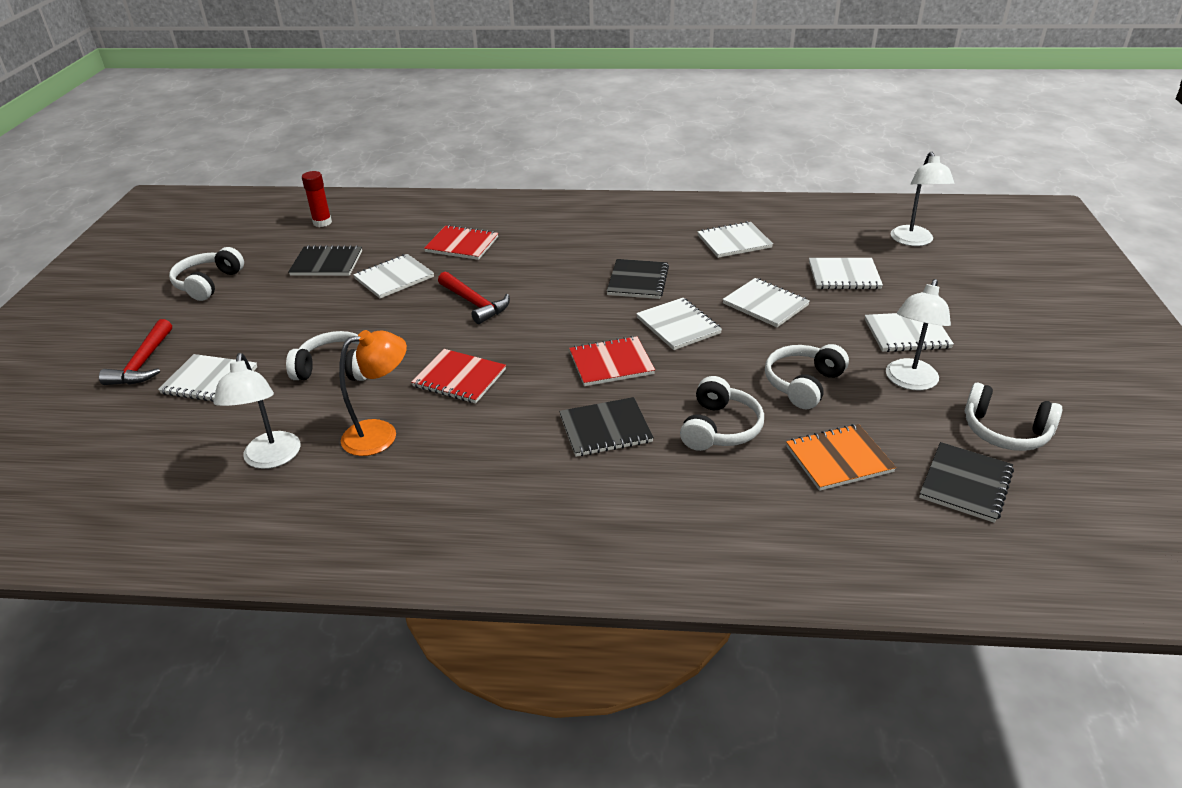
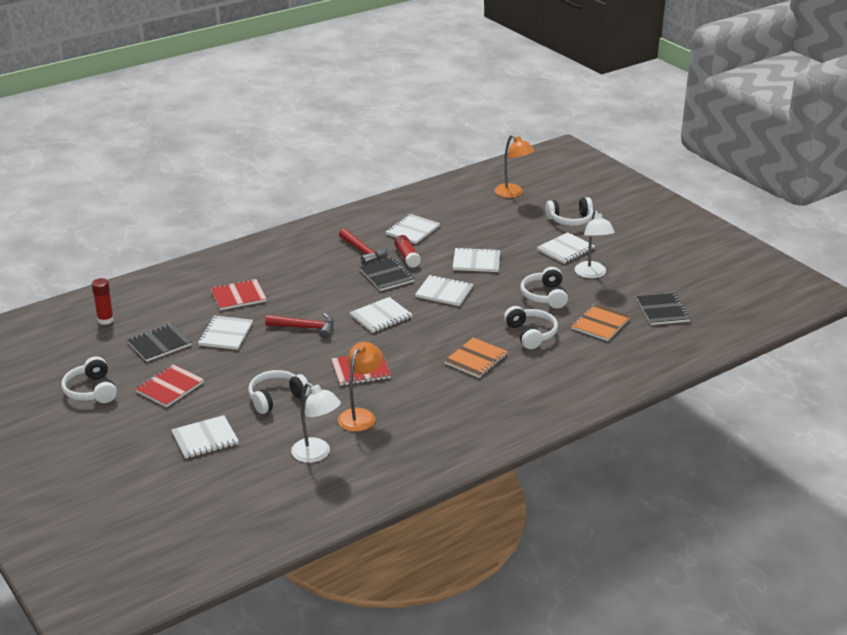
camera: 40 degrees left, 5 degrees down
(143, 363) = (138, 451): red hammer -> red hammer (363, 251)
(605, 429) = (476, 359): black notebook -> orange notebook
(611, 363) = (434, 327): red notebook -> red notebook (170, 387)
(688, 269) = (407, 257): none -> red glue stick
(844, 276) = (499, 229): white notebook -> white notebook (381, 316)
(914, 241) = (513, 194): white lamp -> orange lamp
(1005, 431) = (656, 280): white headphones -> white headphones (570, 220)

